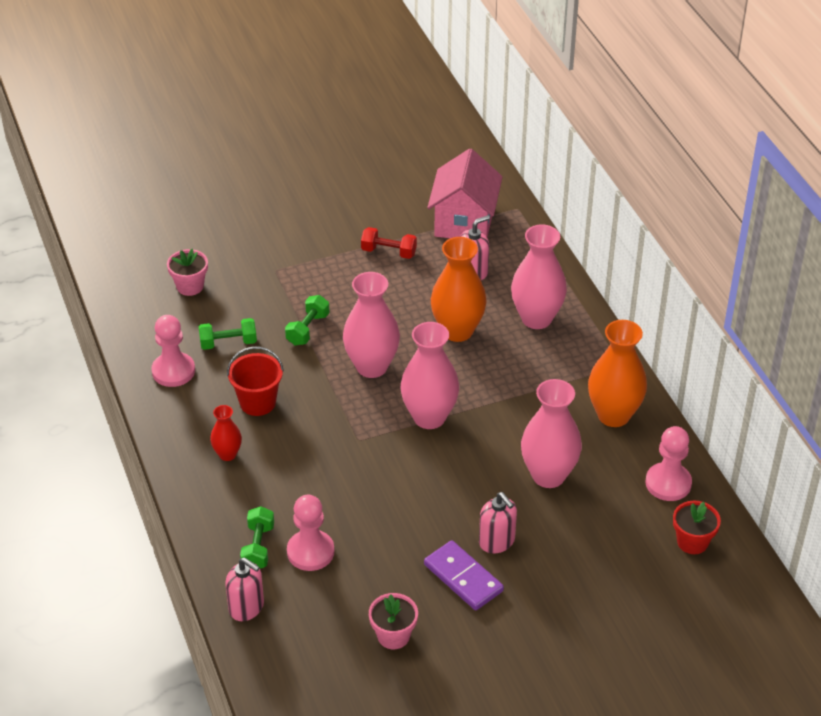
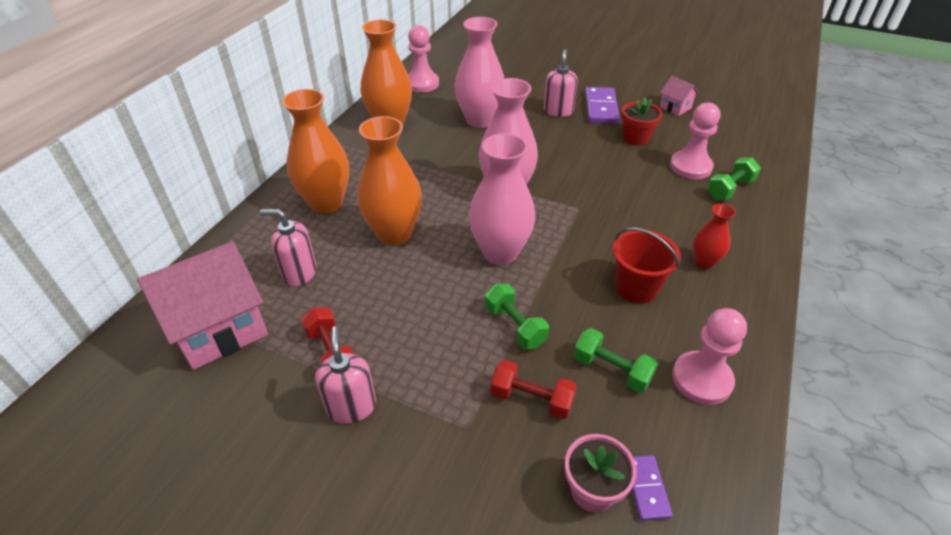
camera: 135 degrees left, 0 degrees up
(165, 303) = (646, 488): none -> purple domino
(246, 607) = (766, 163): pink soap dispenser -> pink soap dispenser (351, 406)
(257, 301) = (531, 399): none -> red dumbbell
(307, 329) = (514, 326): green dumbbell -> green dumbbell turned 75 degrees clockwise
(393, 636) = (675, 108): pink flower pot -> pink house
(536, 318) = (326, 203): pink vase -> orange vase
(692, 542) = (454, 61): red flower pot -> red flower pot (636, 138)

